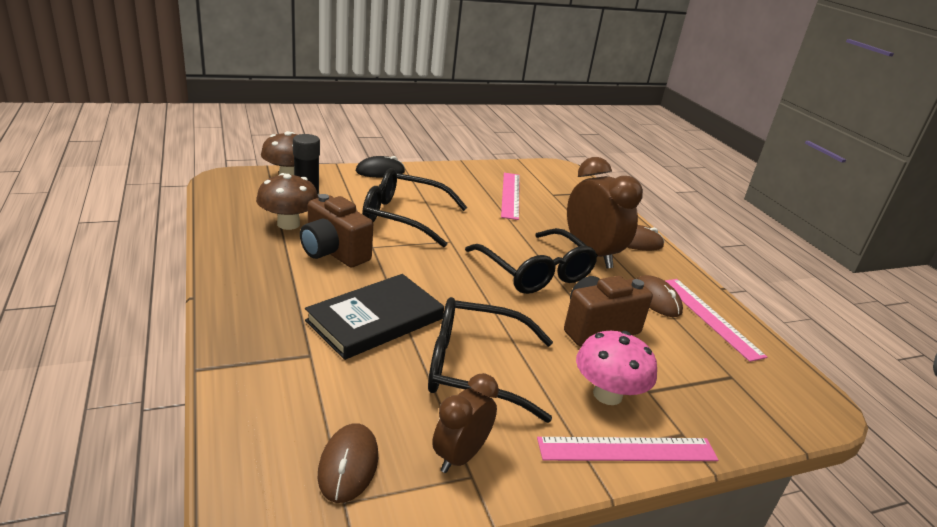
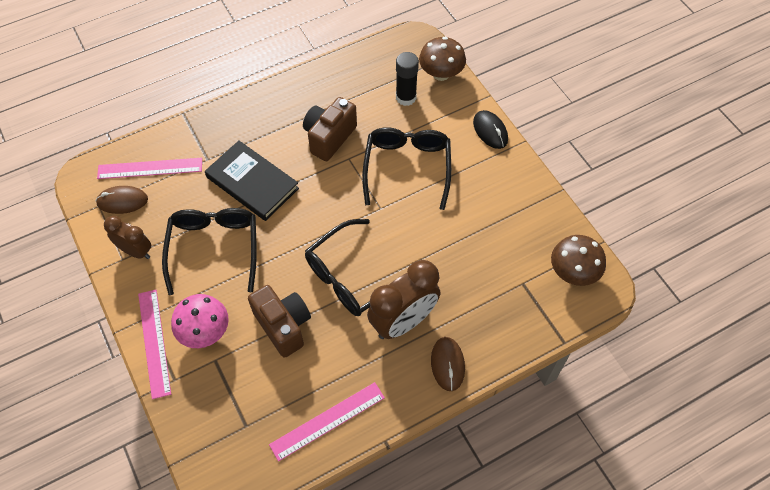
camera: 85 degrees right, 30 degrees up
(288, 224) = (360, 99): brown mushroom -> brown mushroom (573, 272)
(510, 195) = (498, 244): pink ruler -> pink ruler (150, 168)
(656, 299) = (342, 375): brown mouse -> none

